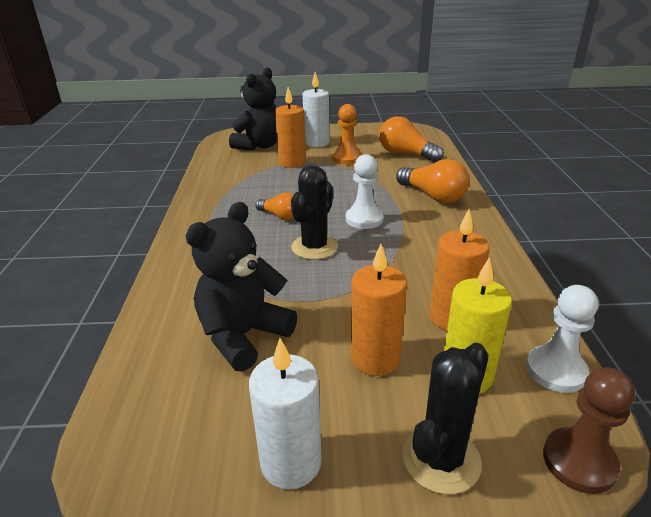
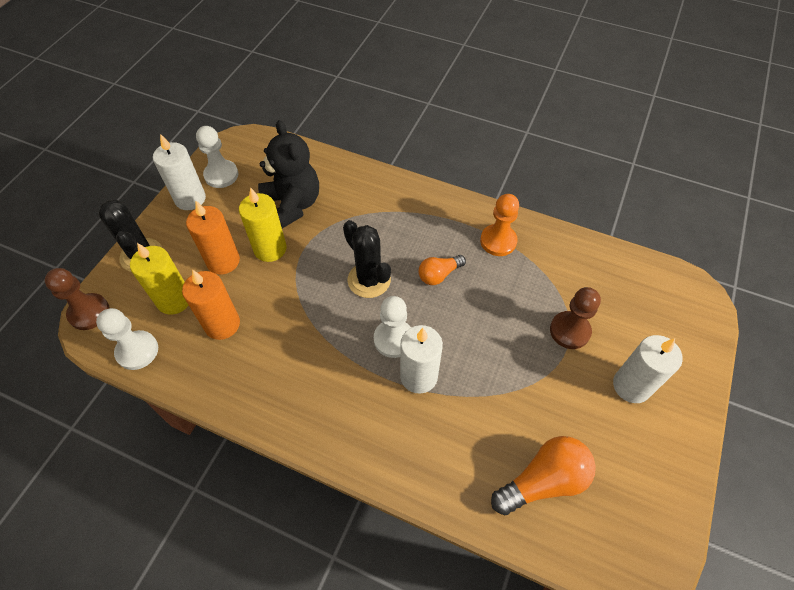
camera: 115 degrees right, 25 degrees up
(216, 447) = (221, 175): none -> white pawn
(259, 146) = (643, 315): black teddy bear -> none
(292, 163) = (569, 331): orange candle -> brown pawn
(326, 326) = (270, 249): none -> yellow candle
(347, 158) = (559, 397): orange pawn -> orange pawn (498, 241)
(384, 202) = (418, 376): none -> white candle
(433, 196) = (405, 434): orange light bulb -> none

